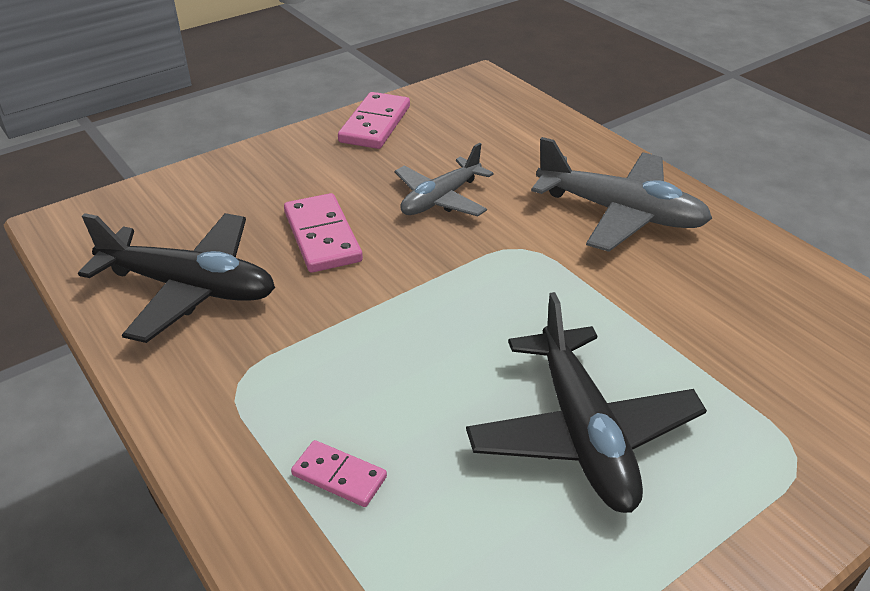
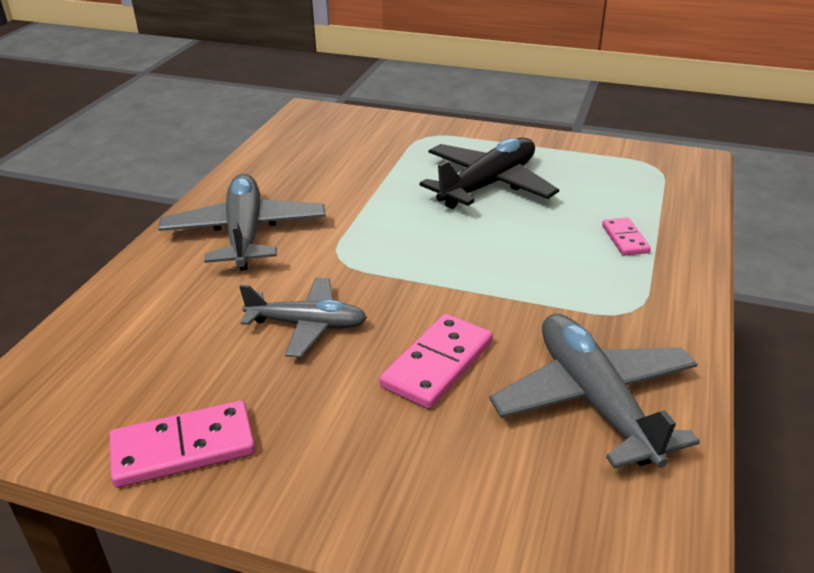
camera: 125 degrees left, 5 degrees down
(189, 288) = (595, 400): black plane -> grey plane

